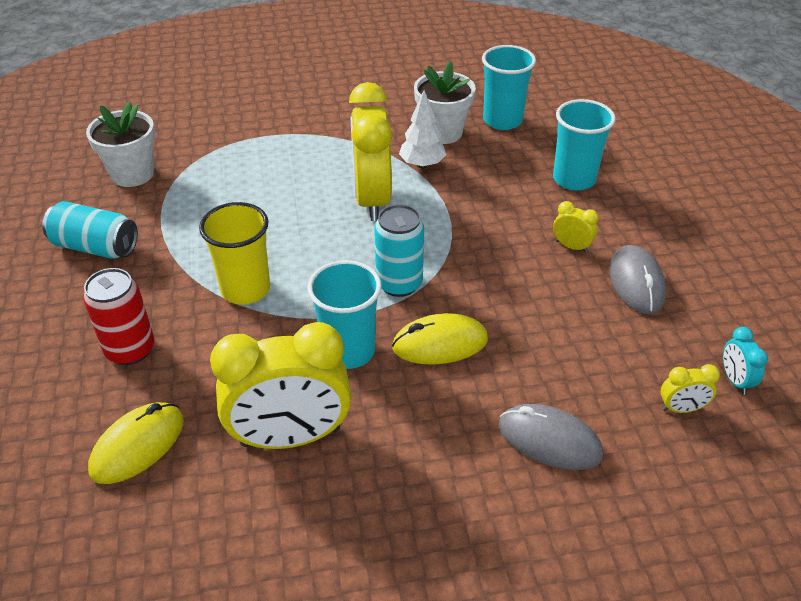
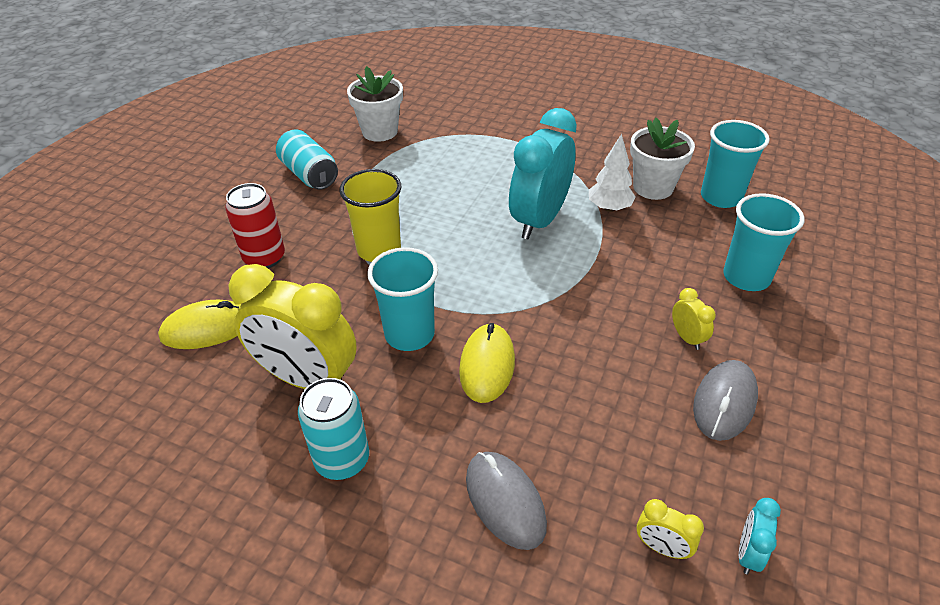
camera: 35 degrees right, 0 degrees up
(372, 199) = (539, 220): yellow clock -> turquoise clock
(399, 283) = (499, 299): turquoise can -> turquoise can (342, 460)
(440, 343) = (487, 365): yellow mouse -> yellow mouse turned 75 degrees clockwise

